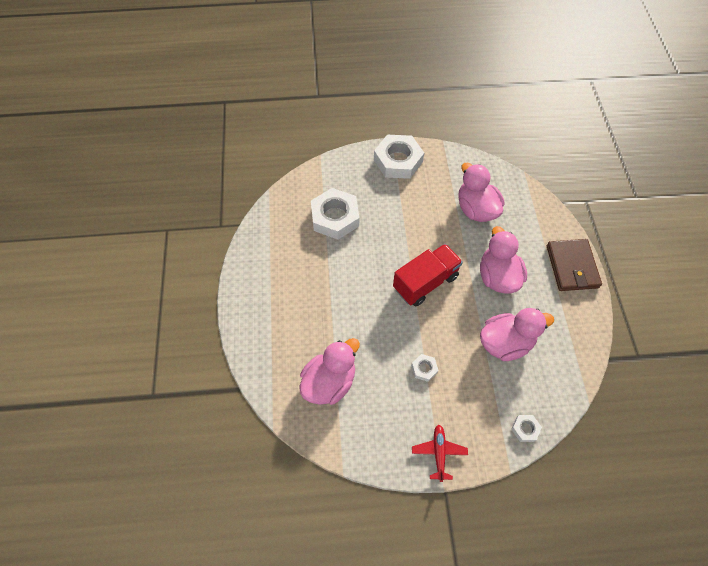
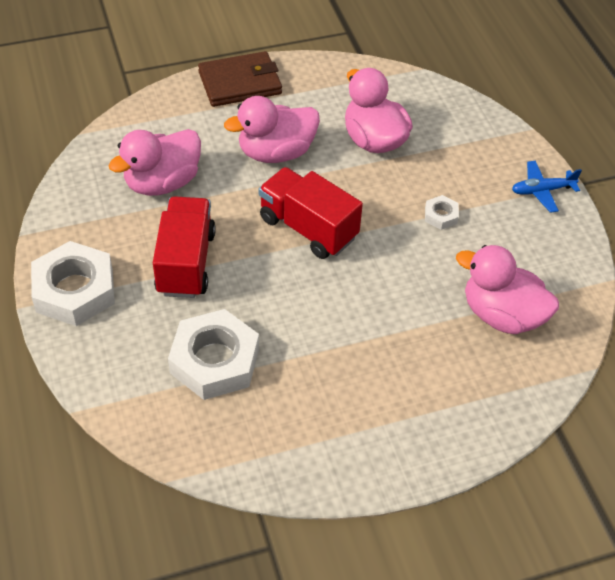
camera: 105 degrees left, 10 degrees down
(408, 213) = (186, 262): none -> red truck
(439, 453) = (542, 191): red plane -> blue plane
(525, 429) = (478, 118): white nut -> none

